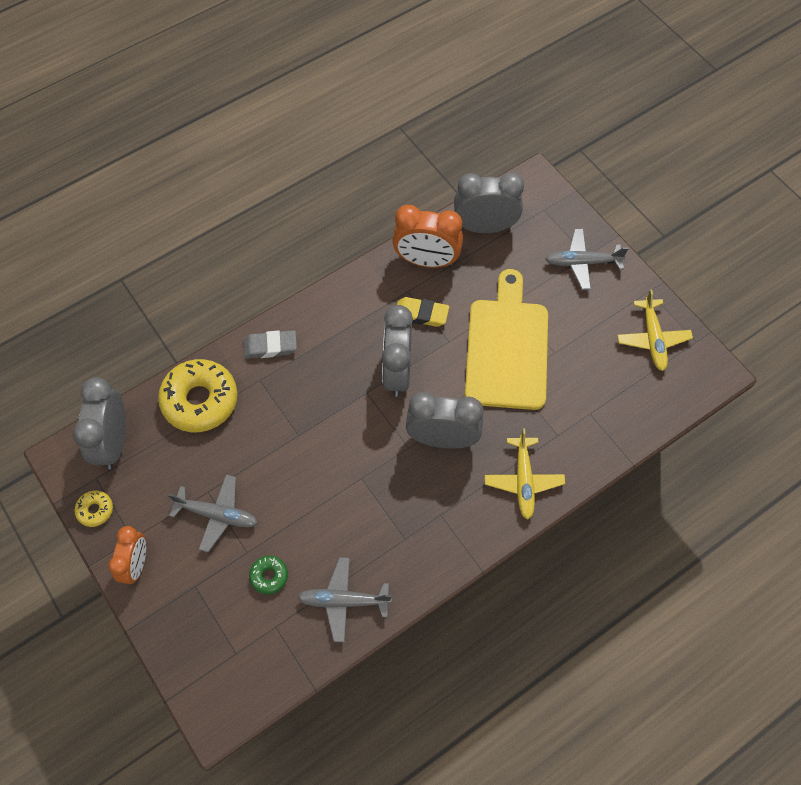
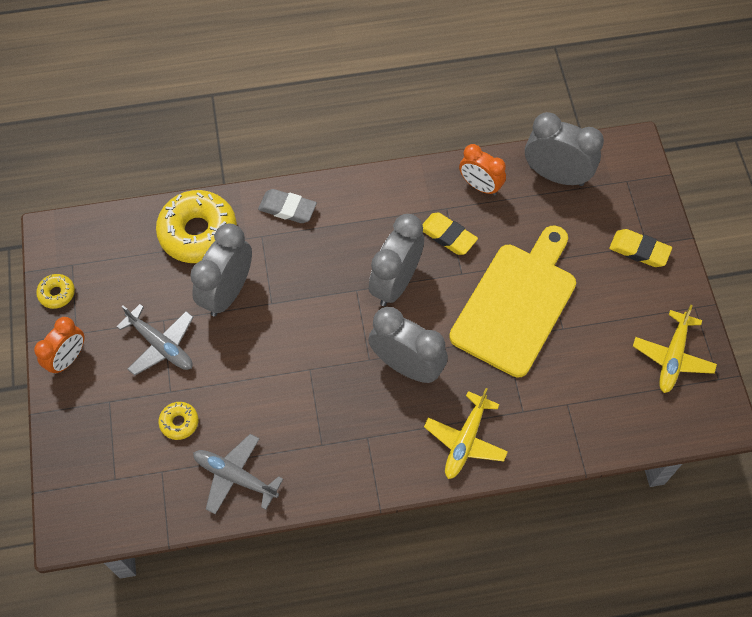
camera: 25 degrees right, 0 degrees up
(113, 442) = (103, 239): grey clock -> grey clock (227, 292)
(269, 576) = (179, 422): green donut -> yellow donut
(426, 261) = (480, 186): orange clock -> orange clock, size x0.65
(582, 263) = (639, 250): grey plane -> yellow eraser

